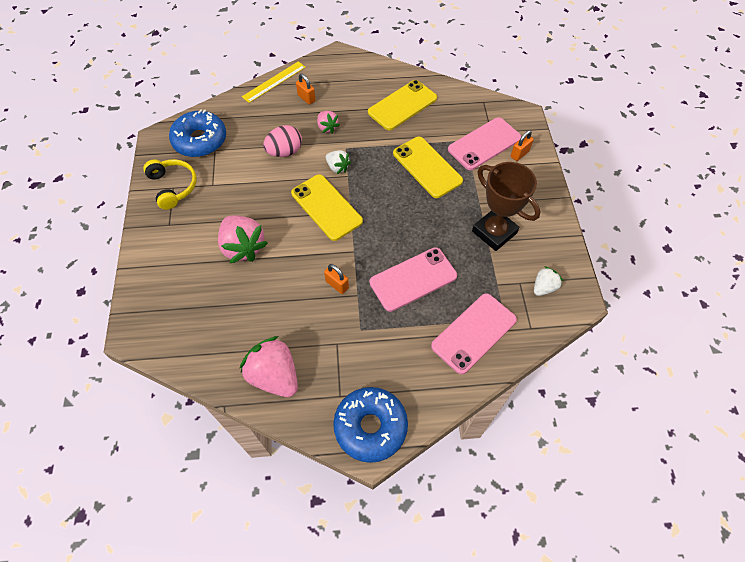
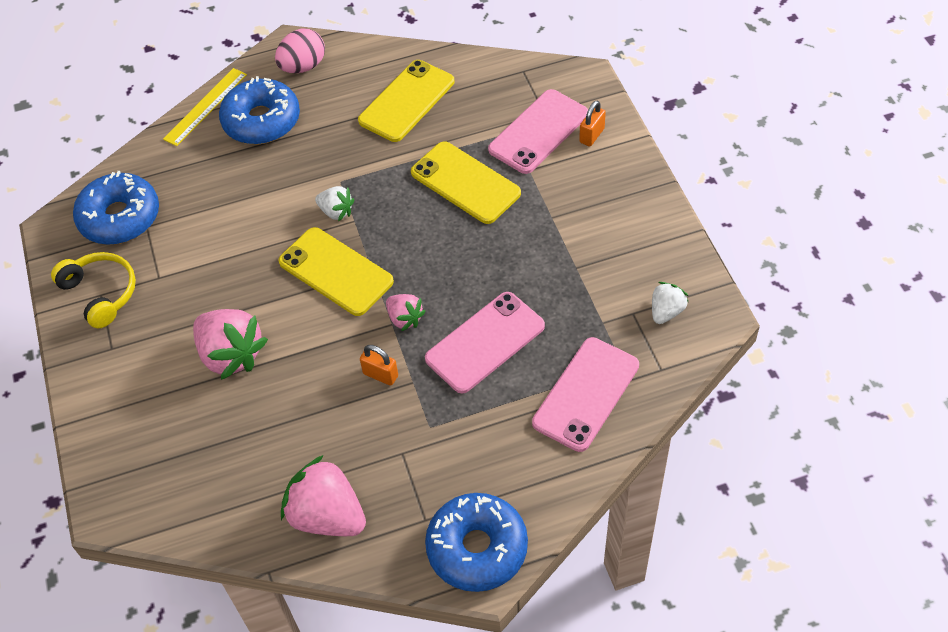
camera: 10 degrees left, 5 degrees down
(285, 152) = (252, 206): pink egg -> pink egg (303, 66)
(306, 98) = (261, 121): orange padlock -> blue donut
(327, 127) = (305, 157): pink strawberry -> pink strawberry (405, 318)
(494, 232) = (581, 252): brown trophy -> none

